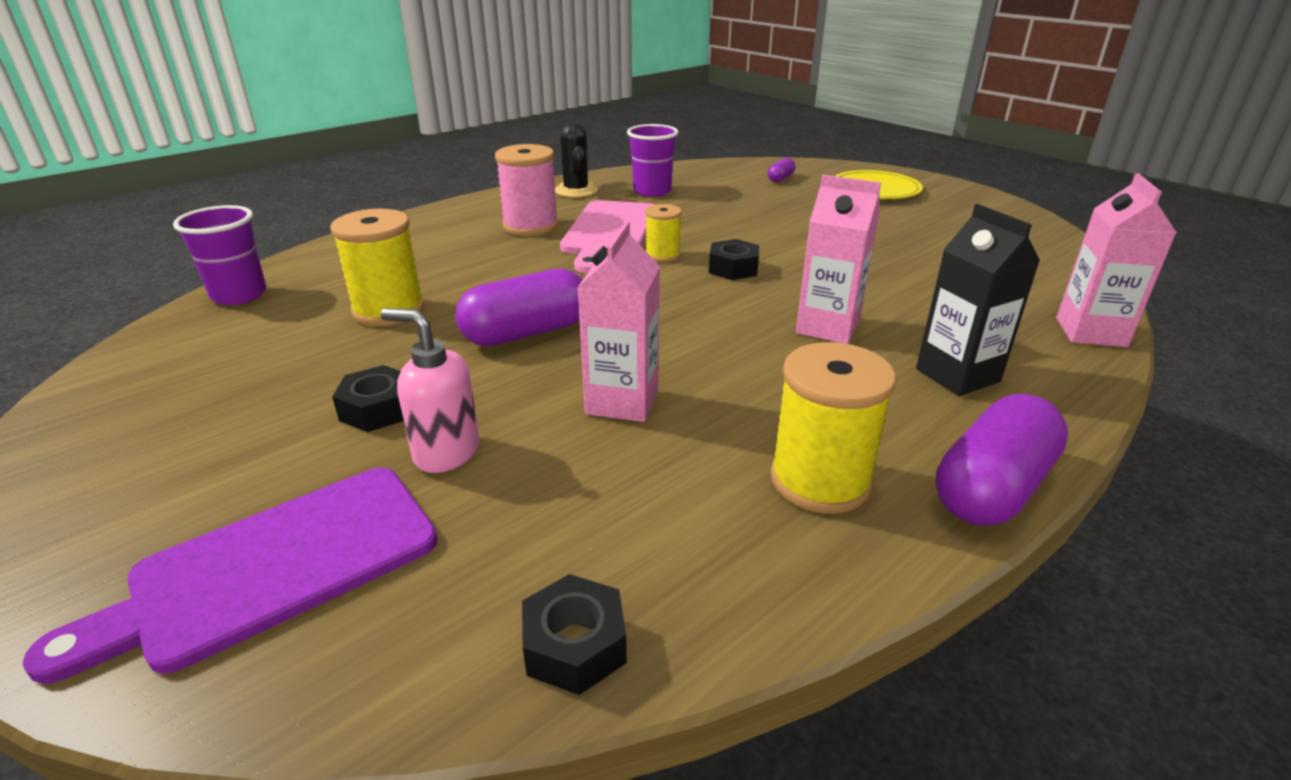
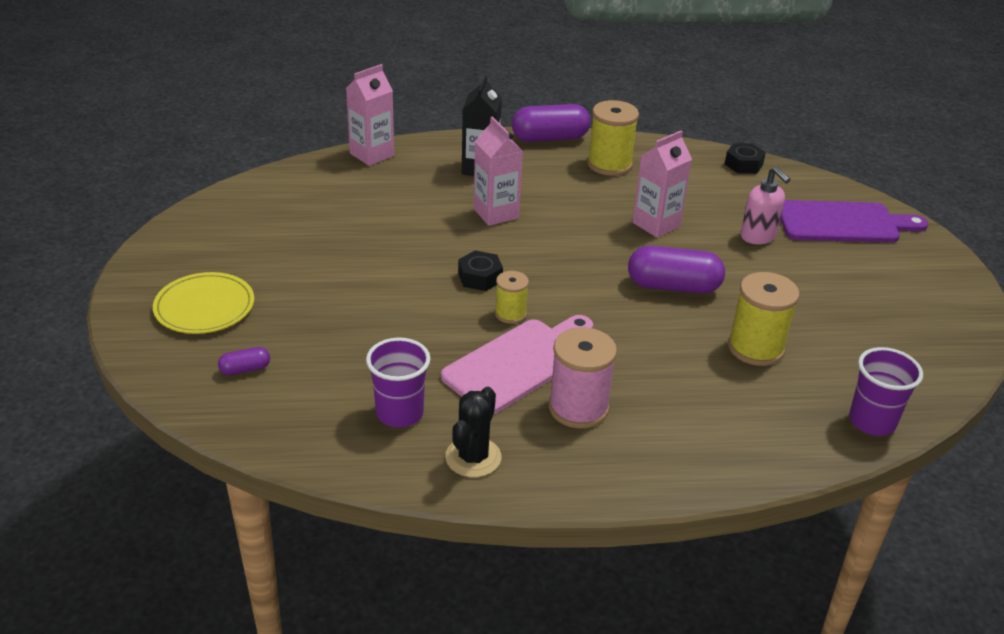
camera: 145 degrees left, 5 degrees up
(378, 409) = (784, 272): black nut -> none

